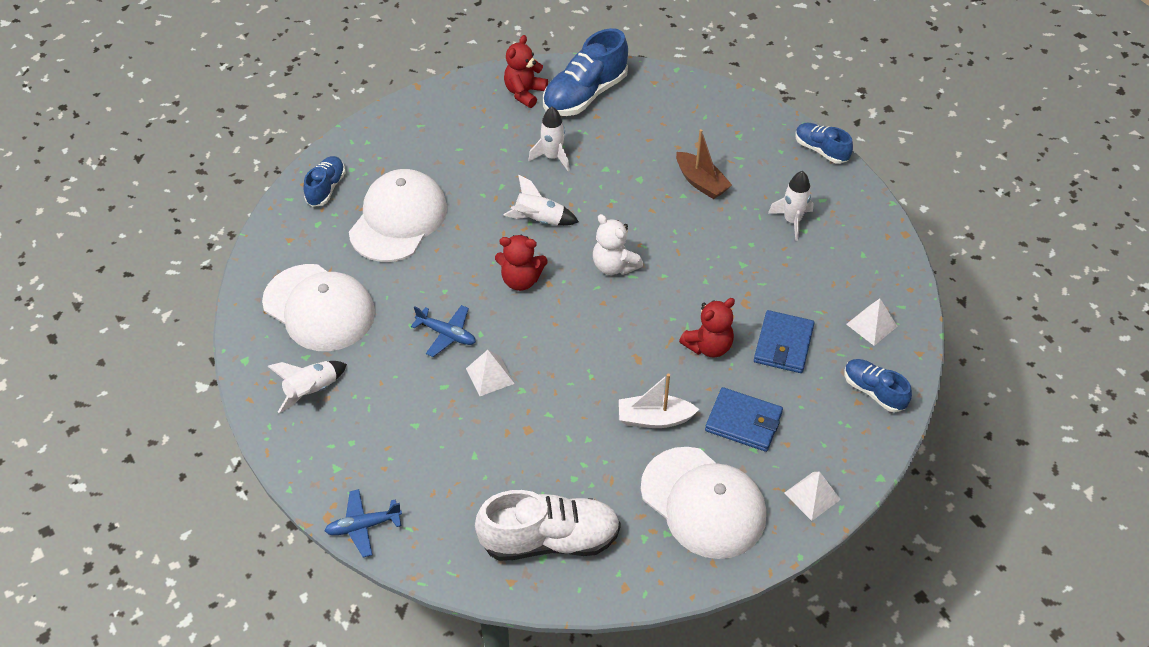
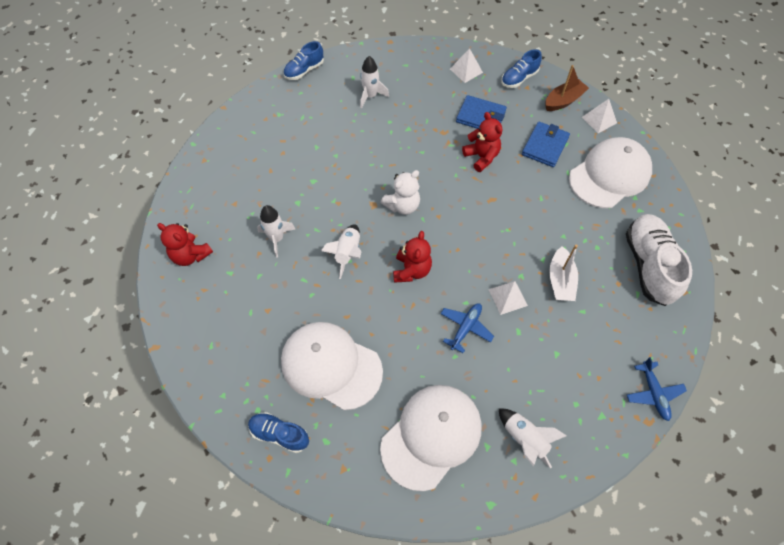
camera: 85 degrees left, 10 degrees up
(585, 95) = (206, 209): blue shoe -> none
(654, 419) = (544, 195): white boat -> white boat (560, 281)
(701, 182) = (324, 142): brown boat -> brown boat (563, 101)

